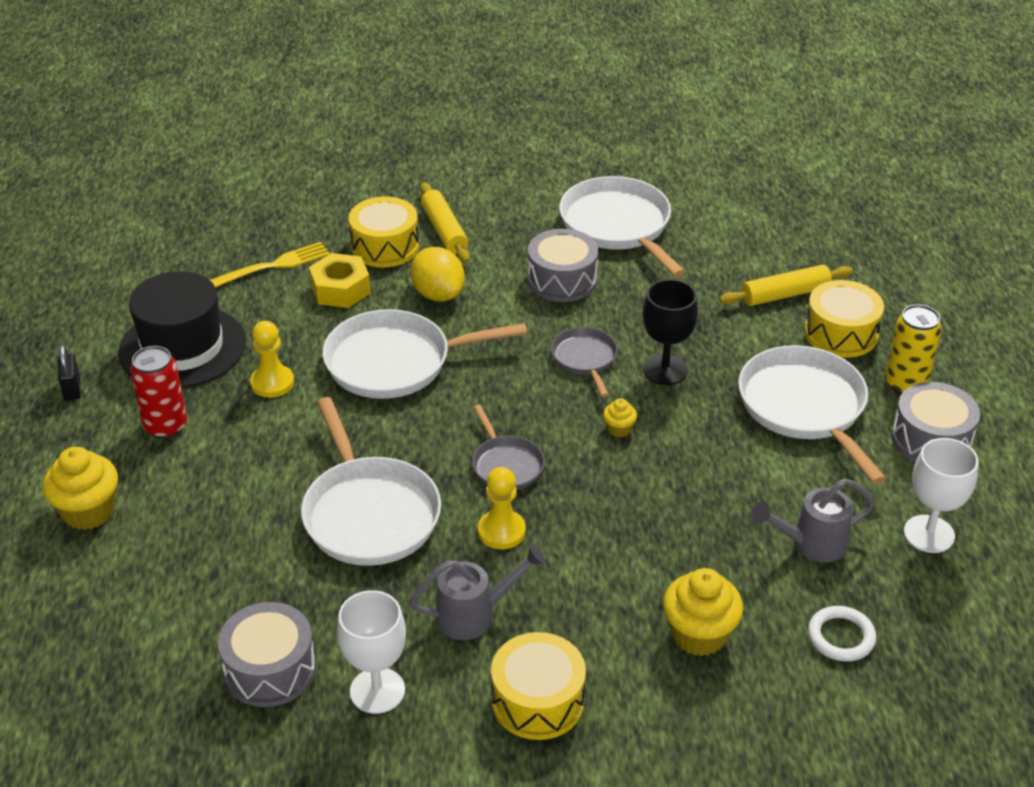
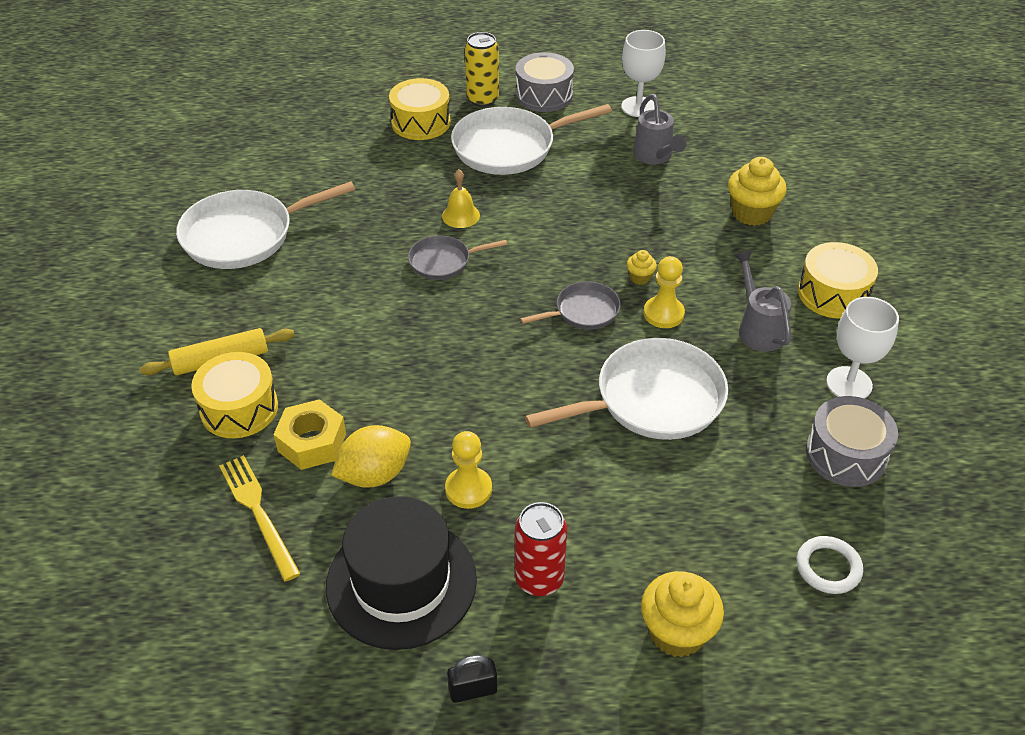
camera: 90 degrees left, 5 degrees up
(395, 362) = (440, 391): white pan -> none
(438, 294) = (333, 362): yellow lemon -> yellow lemon (374, 474)
(562, 280) = (324, 274): grey drum -> none
(619, 429) = (536, 244): yellow cupcake -> yellow cupcake (640, 277)
(665, 370) = (460, 215): black goblet -> yellow bell
(785, 294) = (366, 145): yellow rolling pin -> none
(841, 637) = (739, 152): white ring -> white ring (828, 567)

